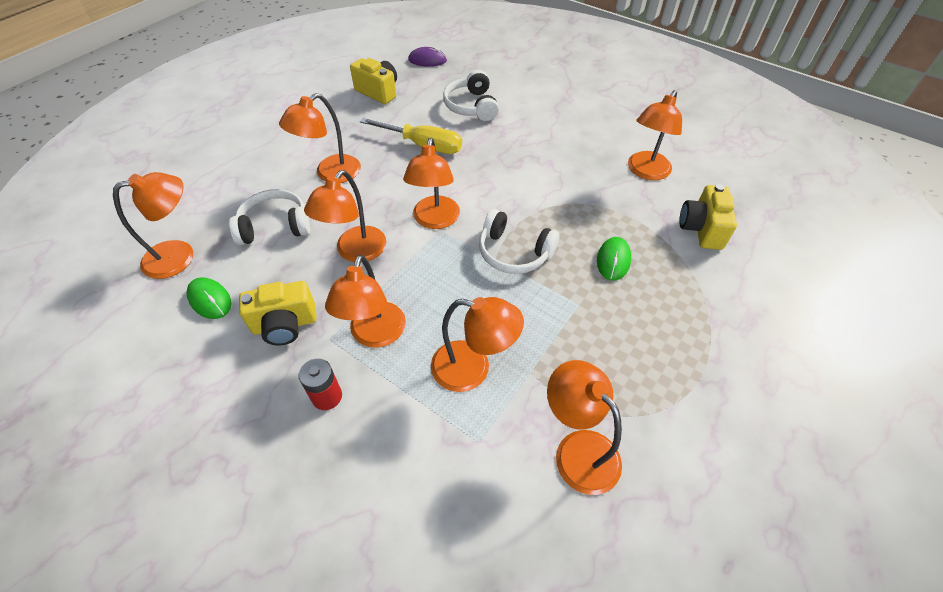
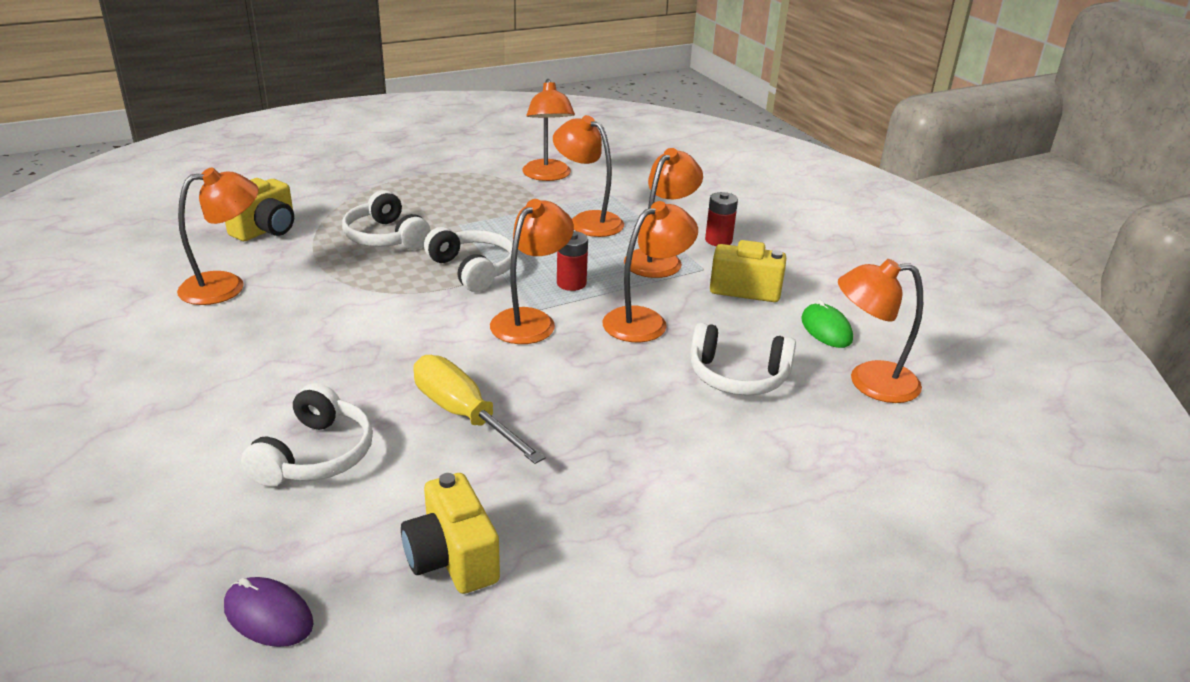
camera: 155 degrees left, 20 degrees down
(330, 174) = (634, 419): orange lamp -> none
(431, 269) = (571, 283): none -> red battery
(613, 260) = (386, 237): green mouse -> white headphones

